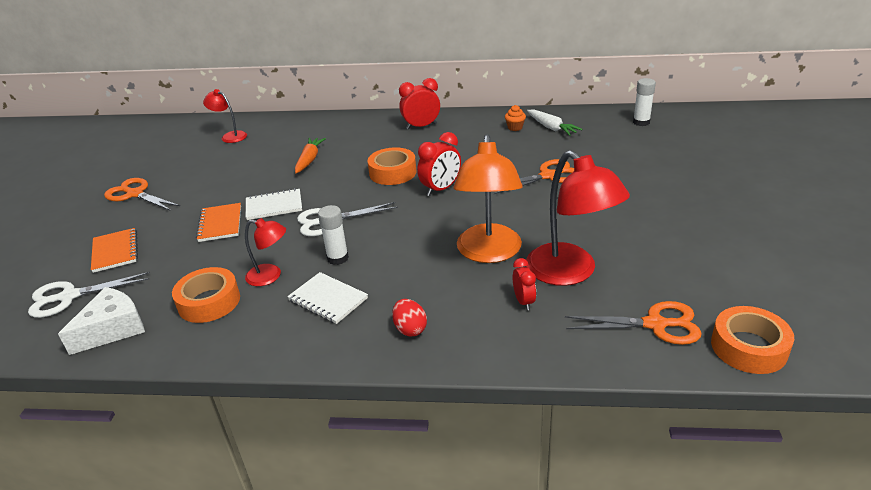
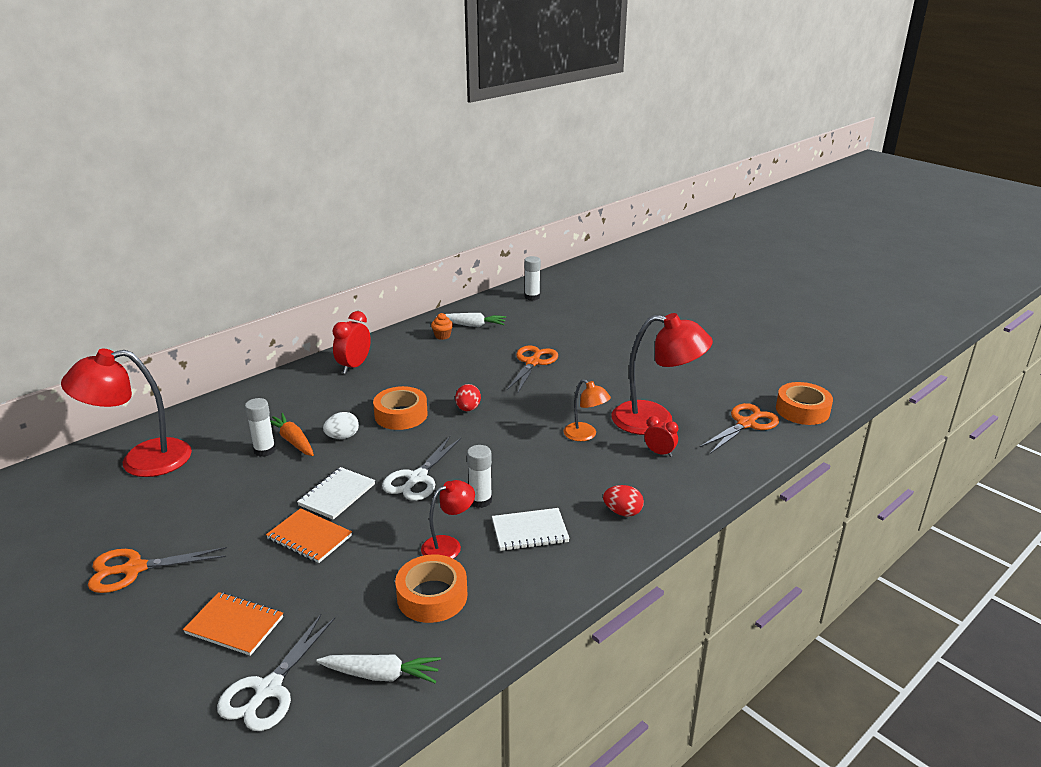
camera: 50 degrees left, 5 degrees down
(113, 329) = (381, 675): white cheese -> white carrot
(230, 136) = (141, 460): red lamp -> red lamp, size x1.89
(287, 158) = (264, 450): none -> white glue stick
(337, 171) = (342, 437): none -> white egg
(441, 189) = (468, 409): red clock -> red egg
(489, 253) = (585, 435): orange lamp -> orange lamp, size x0.53

